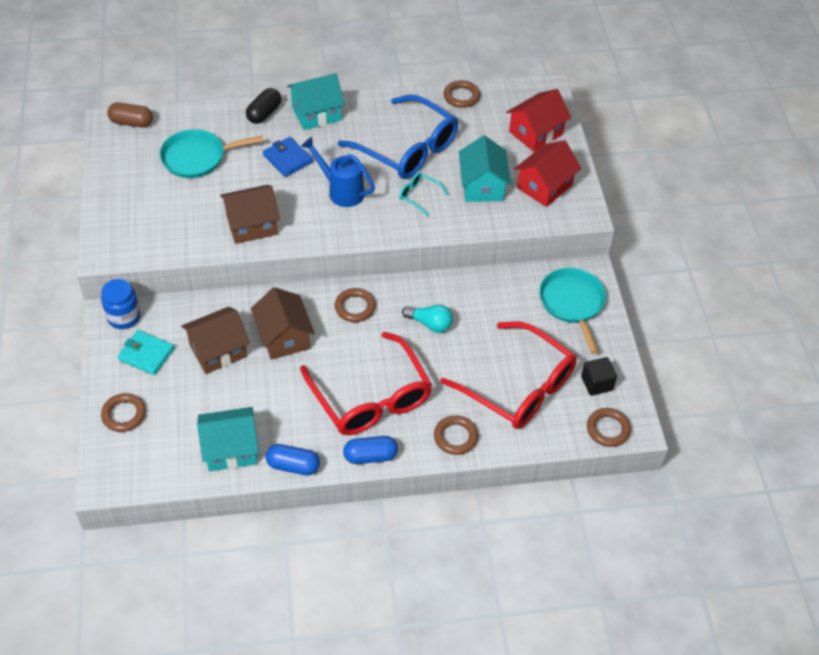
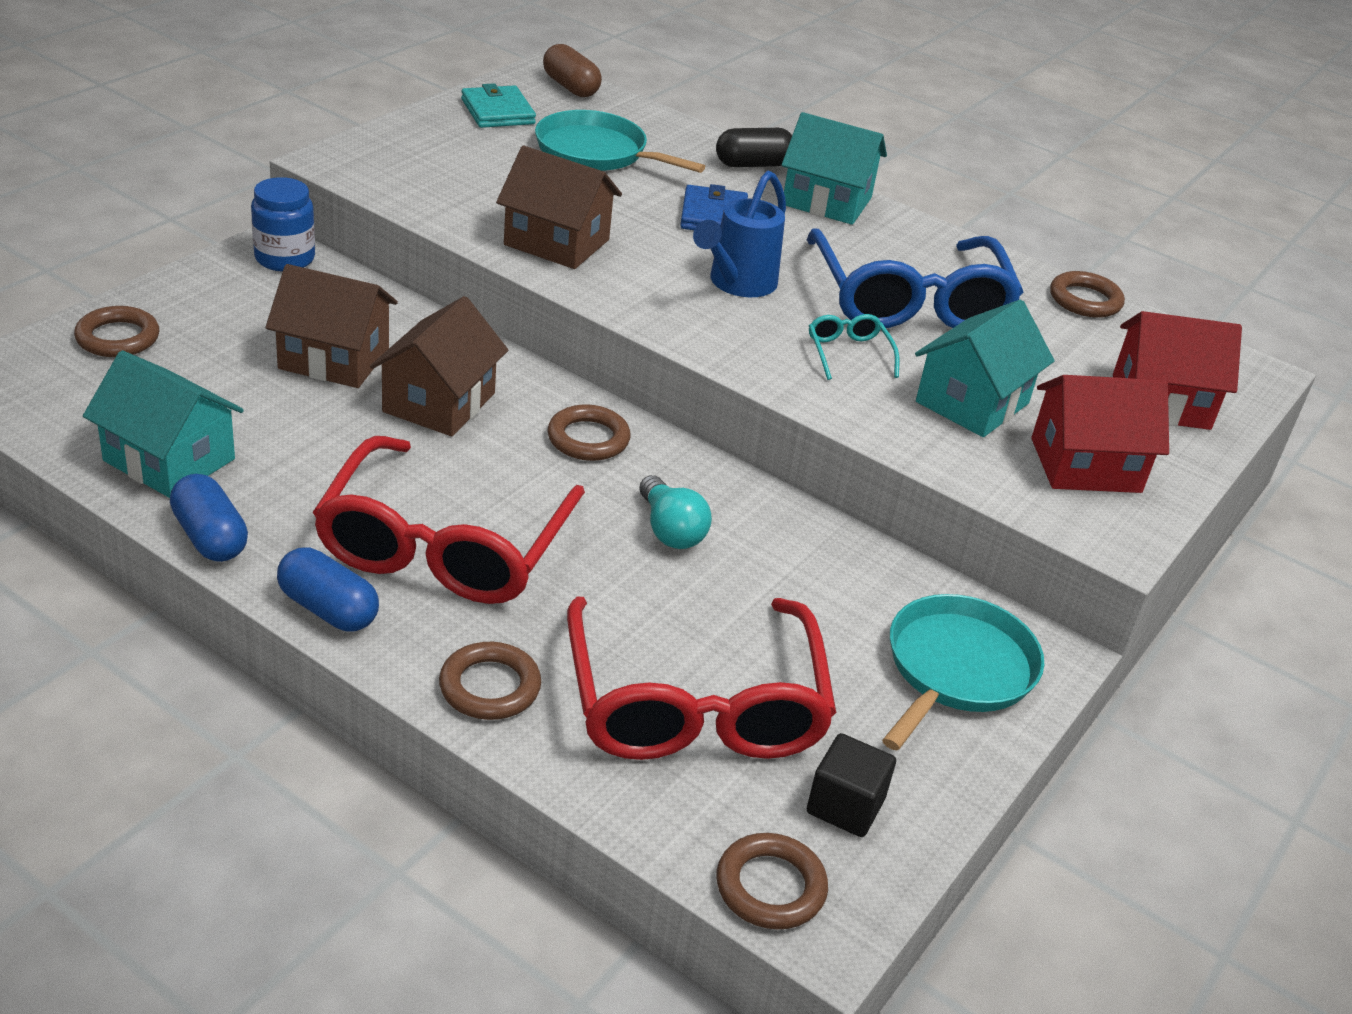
camera: 40 degrees right, 15 degrees down
(146, 354) = (246, 305): turquoise wallet -> turquoise wallet (498, 112)
(341, 191) = (737, 284): blue watering can -> blue watering can turned 135 degrees counterclockwise

